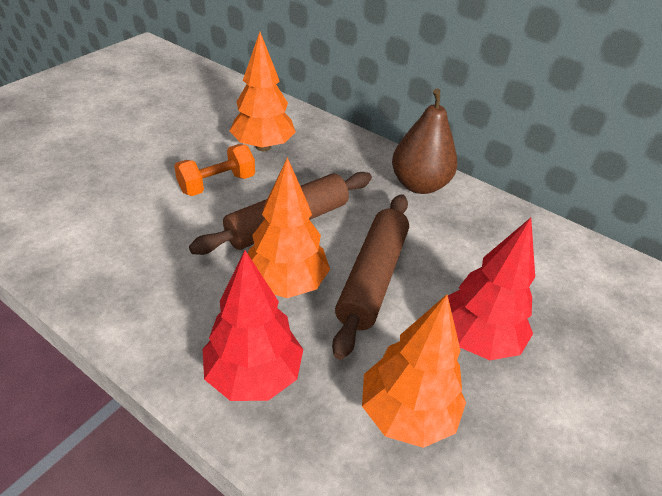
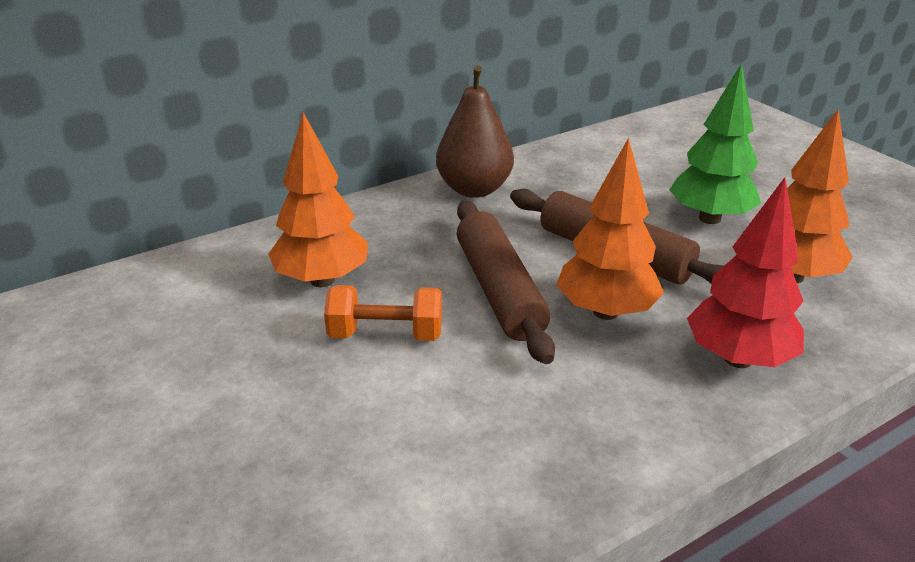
camera: 65 degrees left, 10 degrees down
(217, 184) = (386, 335): orange dumbbell -> orange dumbbell turned 75 degrees counterclockwise
(477, 339) = (710, 218): red tree -> green tree

